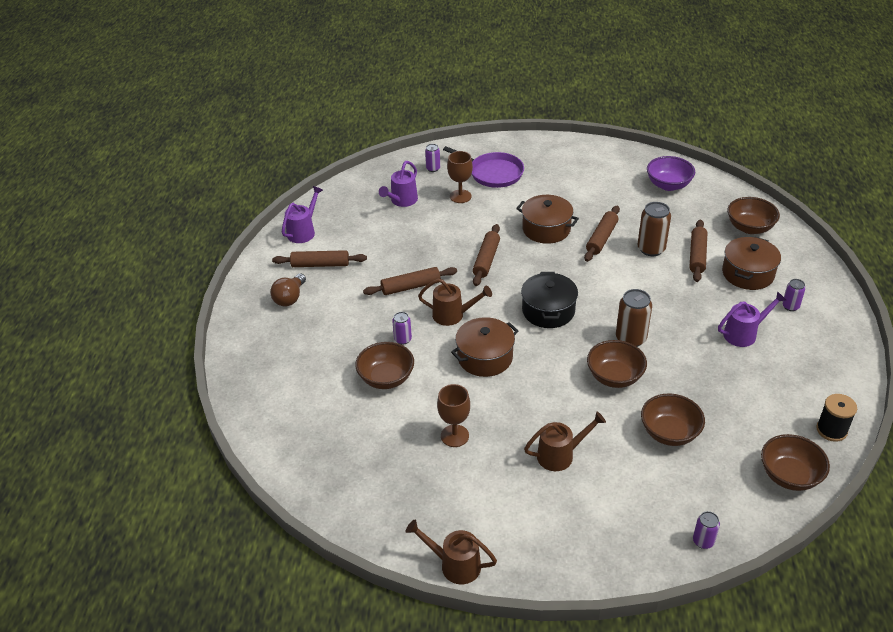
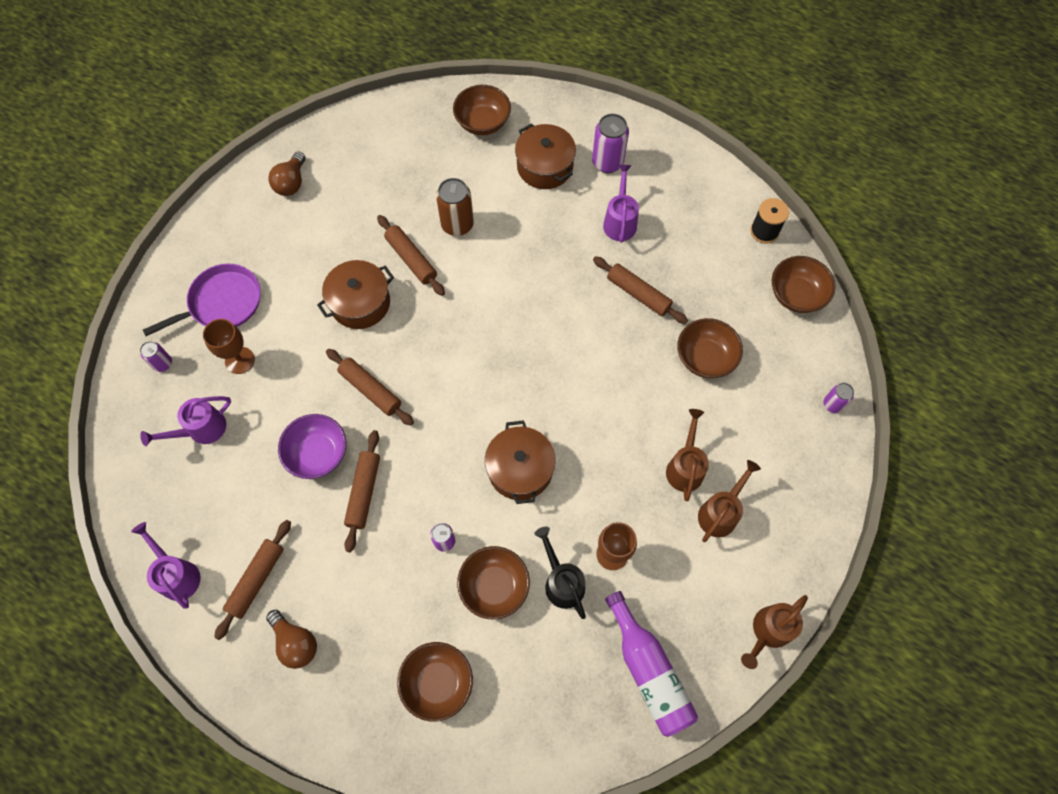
camera: 65 degrees left, 25 degrees up
(375, 493) = (649, 670): none -> purple bottle
(401, 201) = (201, 430): purple watering can -> purple watering can turned 90 degrees clockwise
(414, 414) = (561, 581): none -> black watering can
(453, 315) = (438, 469): brown watering can -> brown watering can (721, 512)
(548, 311) = (488, 371): black pot -> none
(606, 164) = (291, 183): none -> brown light bulb
(614, 377) = (613, 363): brown bowl -> brown bowl (437, 682)
(630, 339) = (571, 319): brown can -> none
(668, 185) = (370, 148): purple bowl -> purple bowl (318, 454)
(697, 255) = (493, 191): brown rolling pin -> brown rolling pin (638, 294)
(790, 306) = (607, 162): purple can -> purple can, size x1.75

